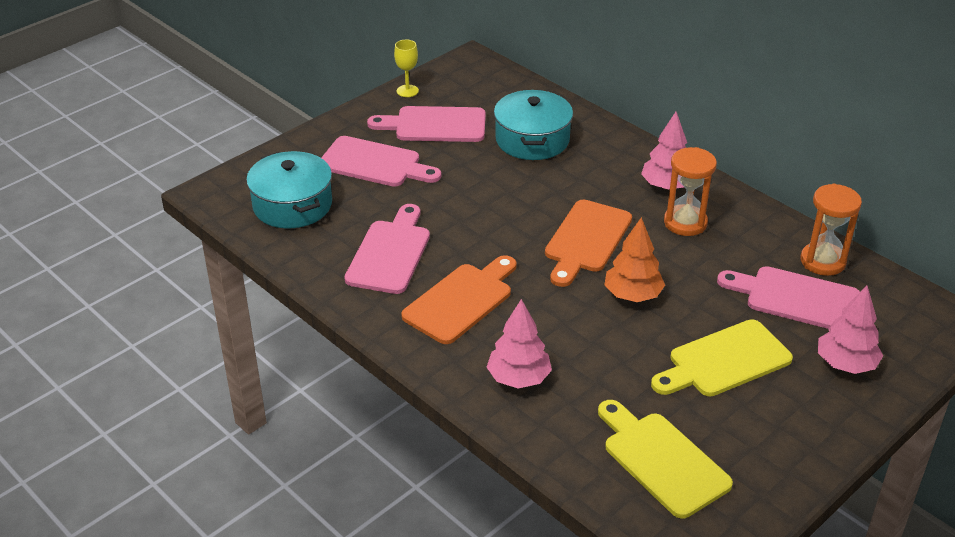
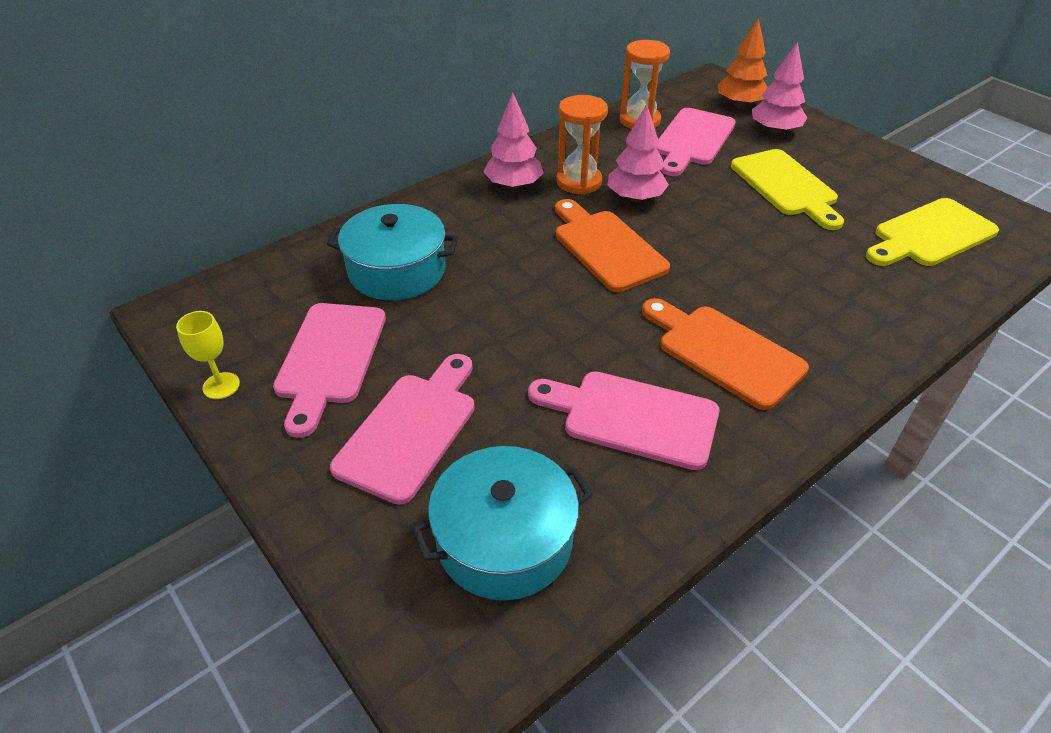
camera: 85 degrees left, 5 degrees up
(519, 378) = (848, 315): pink tree -> pink tree (635, 198)
(586, 240) = (606, 247): orange cutting board -> orange cutting board turned 150 degrees counterclockwise
(632, 295) = (698, 226): orange tree -> orange tree (740, 104)

